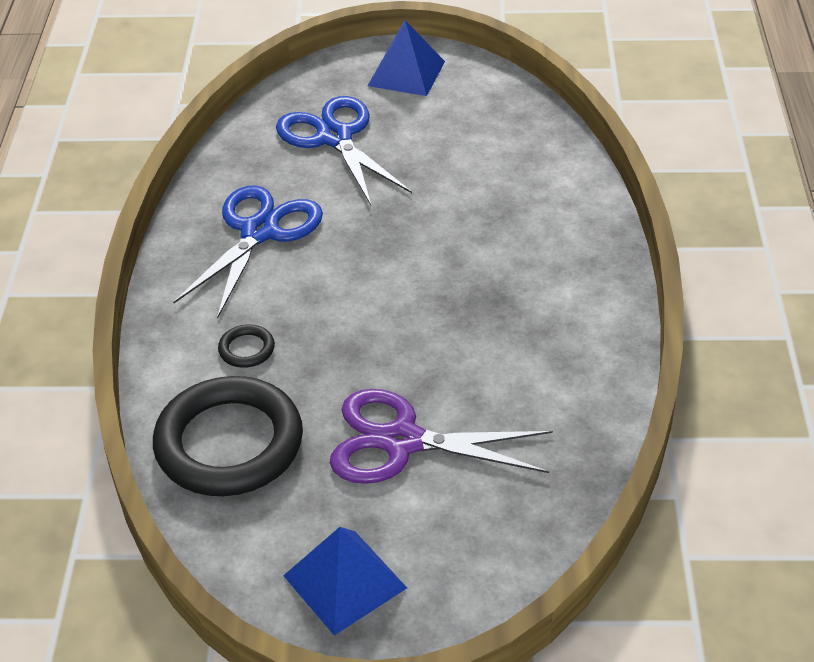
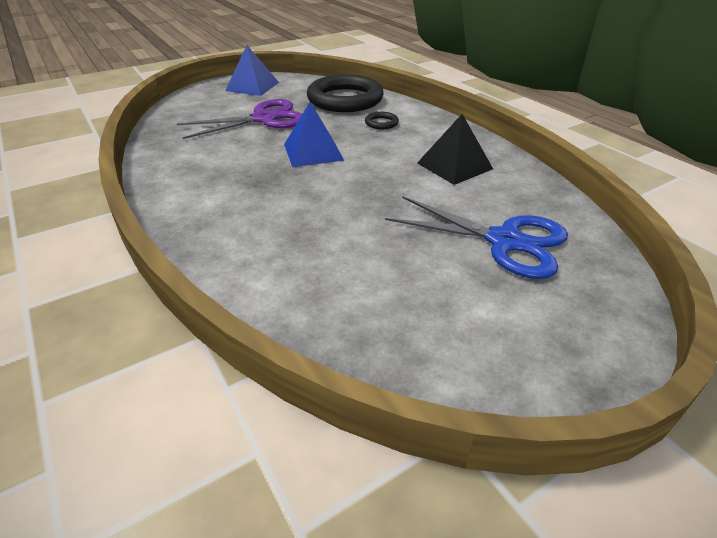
camera: 145 degrees right, 5 degrees down
(260, 232) = (454, 166): blue scissors -> black pyramid
(406, 73) = (545, 343): blue pyramid -> blue pyramid (313, 152)

